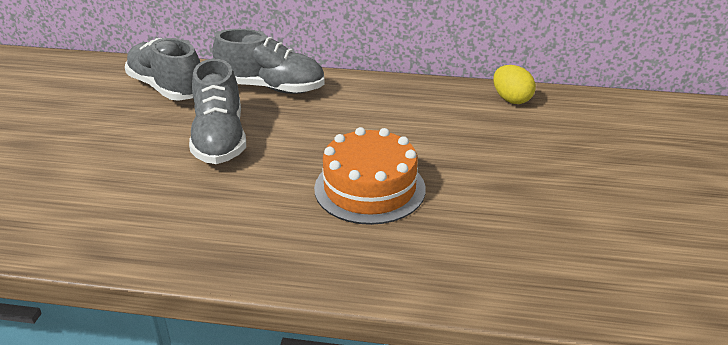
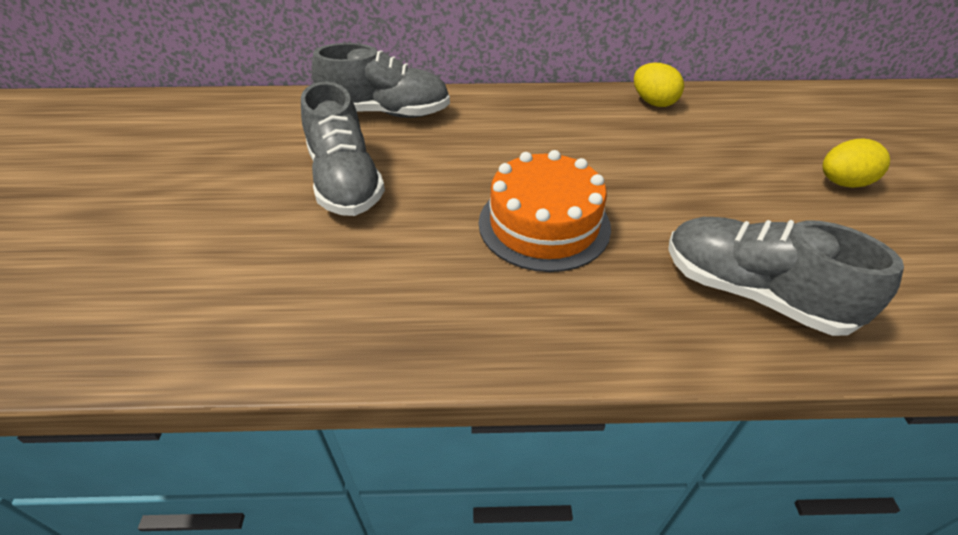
camera: 10 degrees left, 10 degrees up
(167, 88) = (262, 124): grey shoe -> grey shoe (753, 293)
(653, 183) = (842, 183): none -> yellow egg

